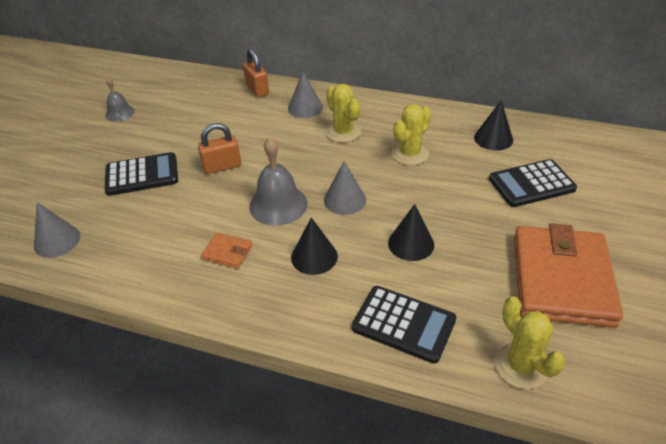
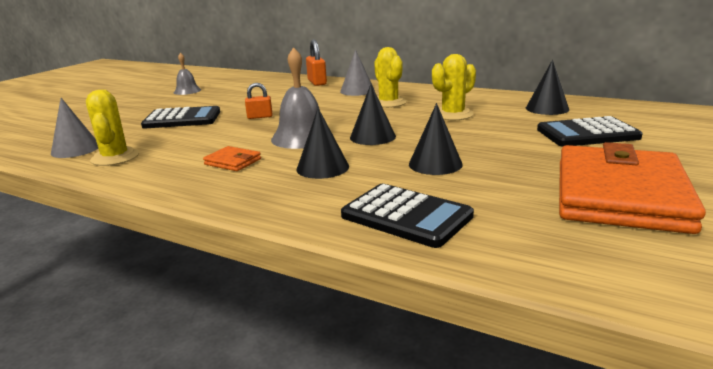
camera: 10 degrees right, 20 degrees down
(222, 166) = (260, 117): orange padlock -> orange padlock, size x0.67
(344, 200) = (372, 137): grey cone -> black cone
(521, 366) = (555, 257): yellow cactus -> yellow cactus (115, 157)

